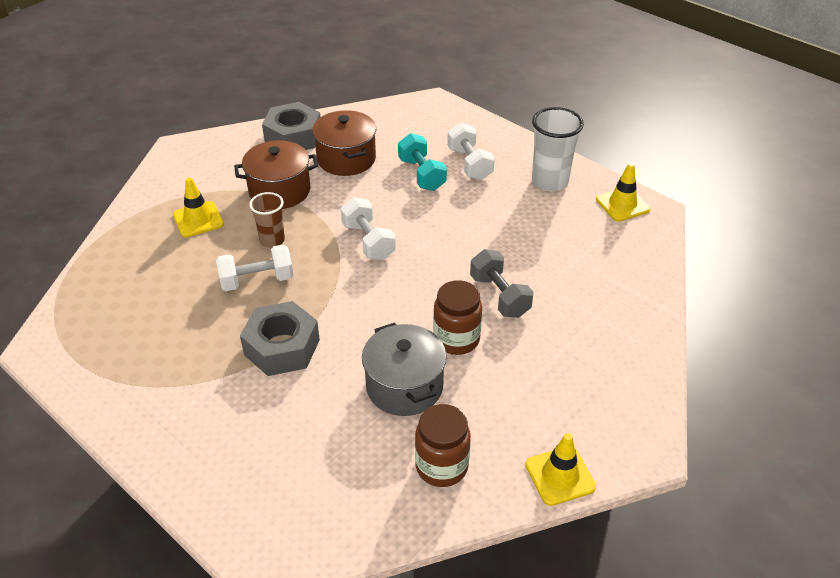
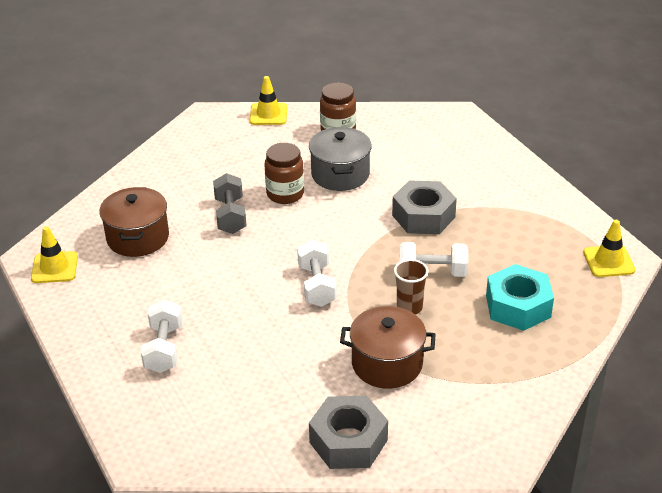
camera: 160 degrees left, 5 degrees down
(165, 264) = (518, 306): none -> turquoise nut
(198, 219) = (482, 348): yellow traffic cone -> yellow traffic cone (608, 261)
(346, 159) = (297, 390): brown pot -> brown pot (138, 238)
(421, 174) = (224, 348): turquoise dumbbell -> none
(549, 181) = (99, 307): white cup -> none

